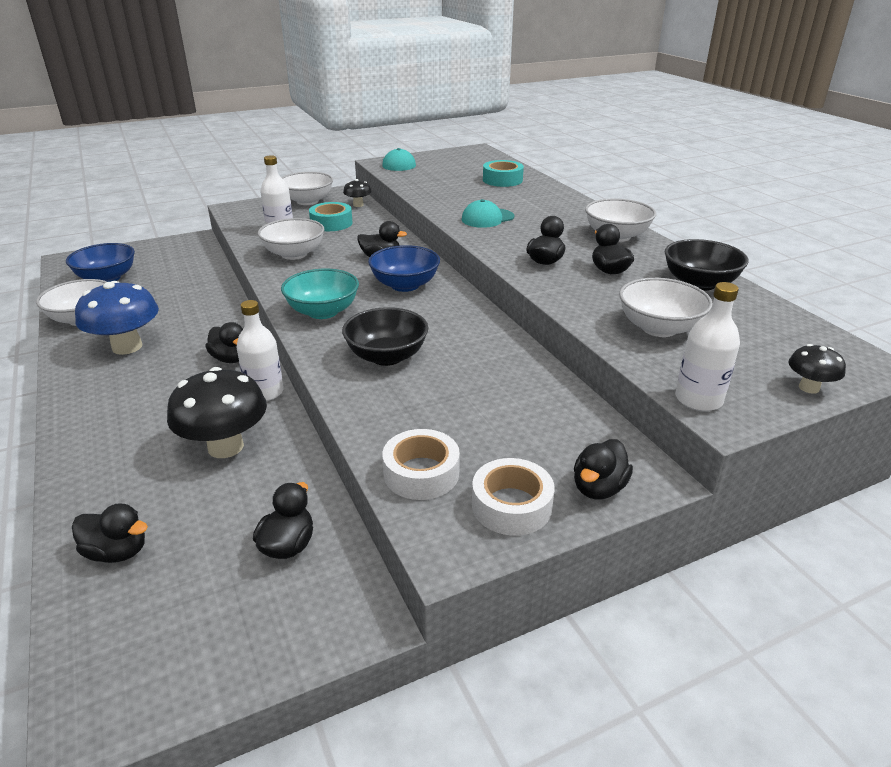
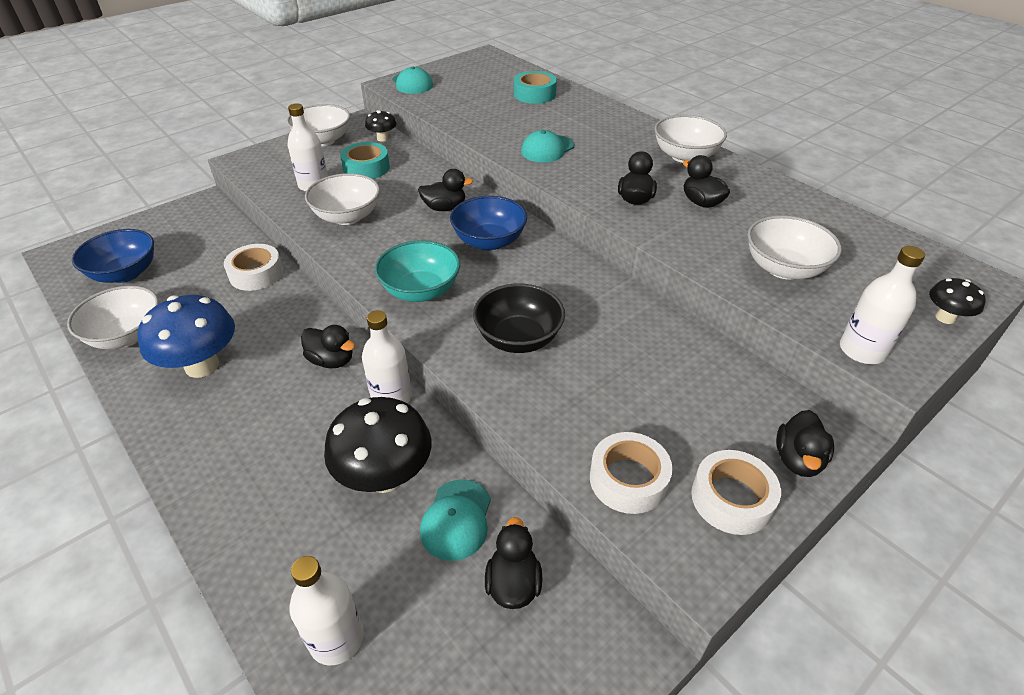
camera: 15 degrees left, 10 degrees up
(117, 552) = (336, 638): black duck -> white bottle
(206, 291) = (256, 274): none -> white tape
(267, 489) = (456, 519): none -> turquoise cap
(699, 283) = (790, 206): black bowl -> none

